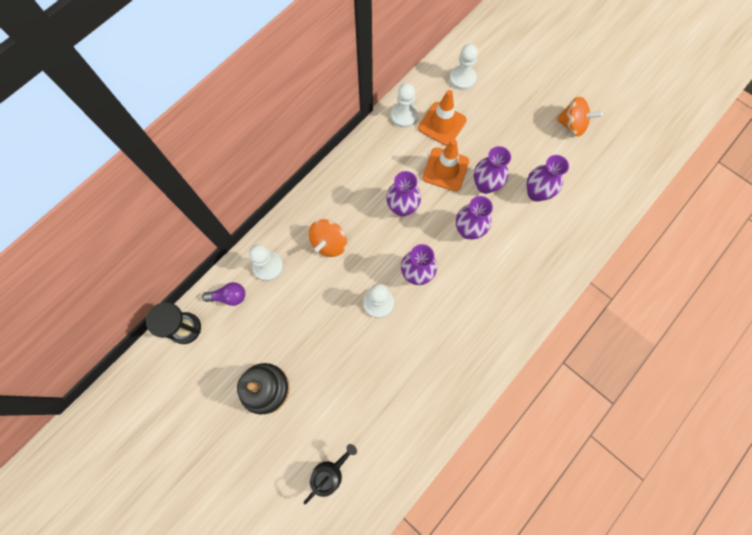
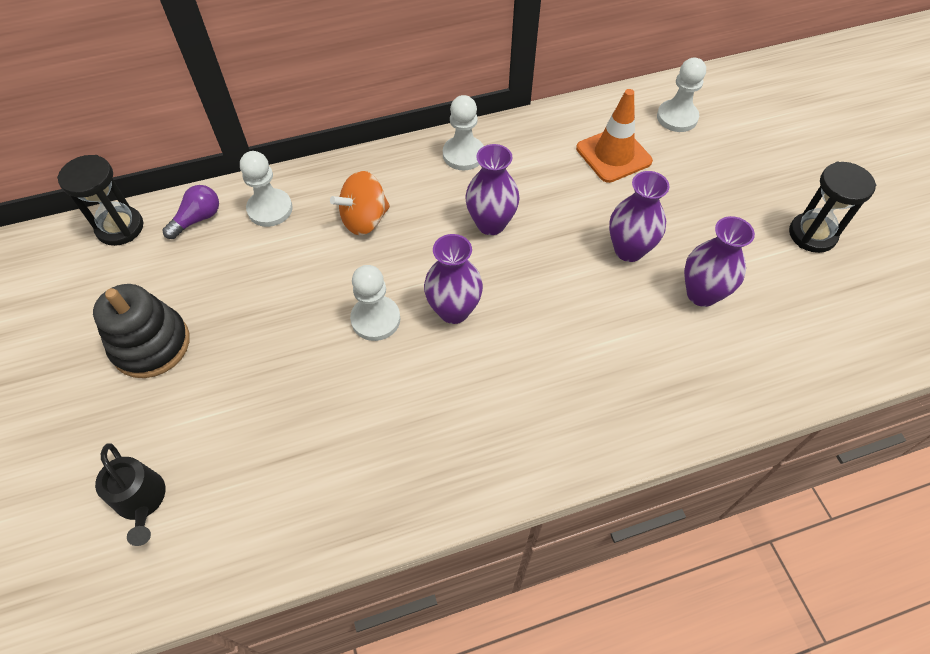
camera: 30 degrees right, 15 degrees down
(229, 296) = (197, 219): purple light bulb -> purple light bulb turned 75 degrees counterclockwise
(330, 473) = (142, 501): black watering can -> black watering can turned 75 degrees clockwise
(404, 115) = (567, 125): white pawn -> white pawn (463, 155)
(445, 169) = (583, 207): orange traffic cone -> none
(468, 230) = (566, 293): purple vase -> none
(572, 125) = (812, 234): orange spinning top -> black hourglass

